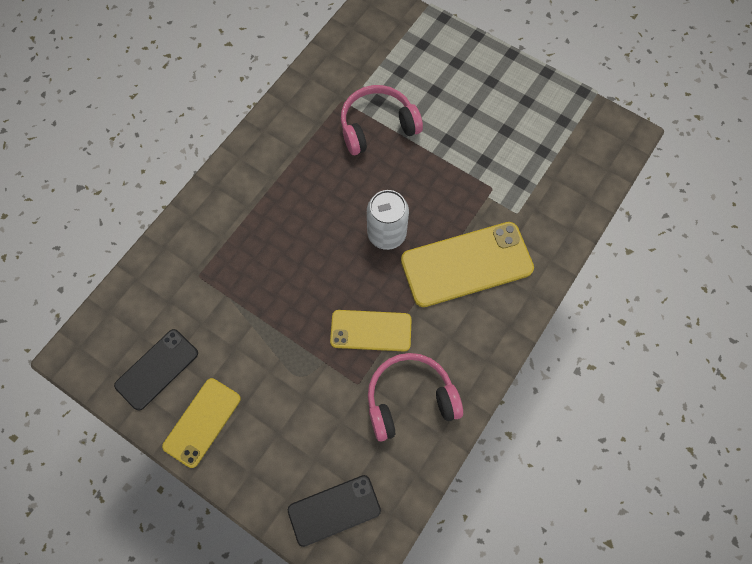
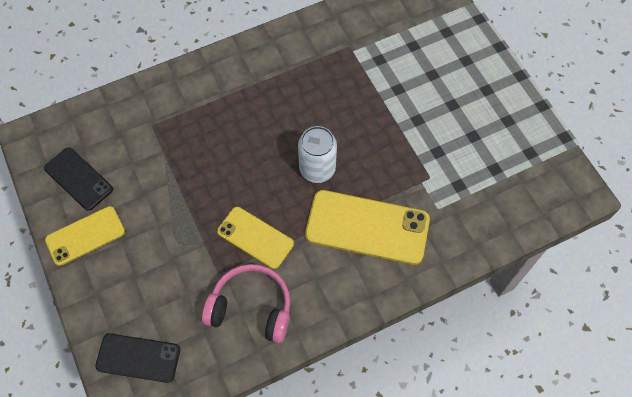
camera: 30 degrees right, 5 degrees down
(157, 369) = (78, 179): black phone -> black phone turned 60 degrees clockwise
(377, 126) = (365, 80): pink headphones -> none

